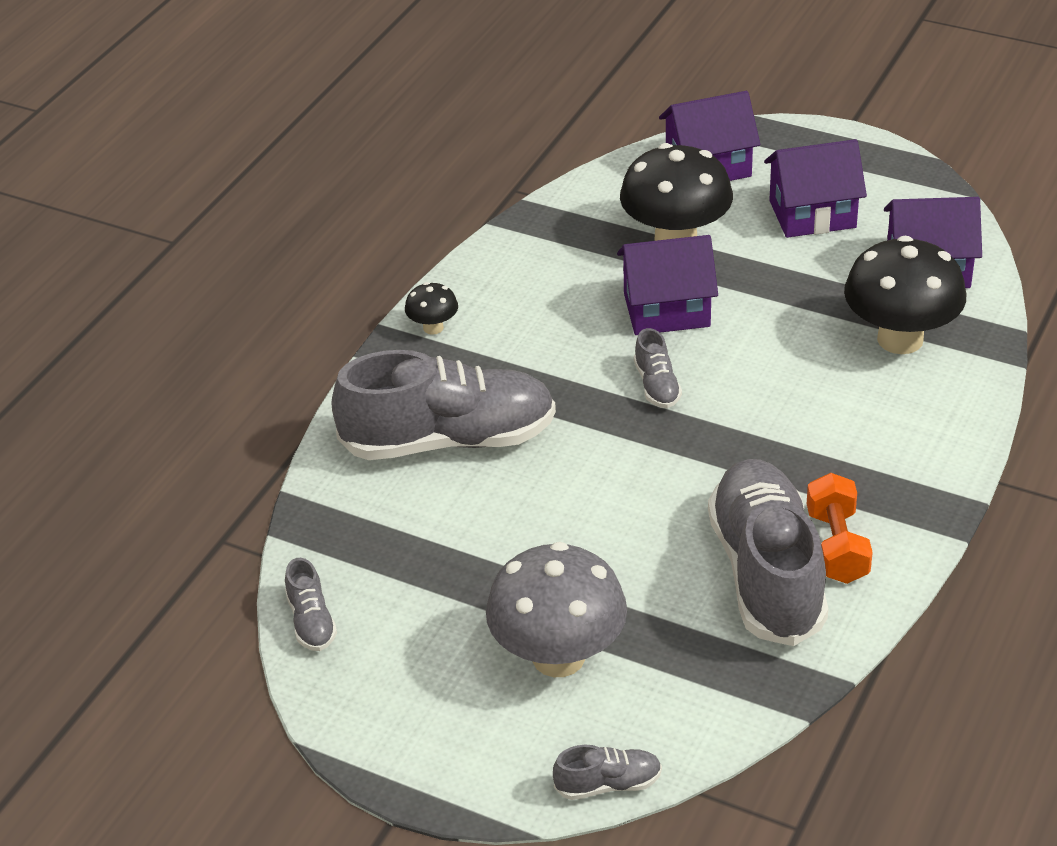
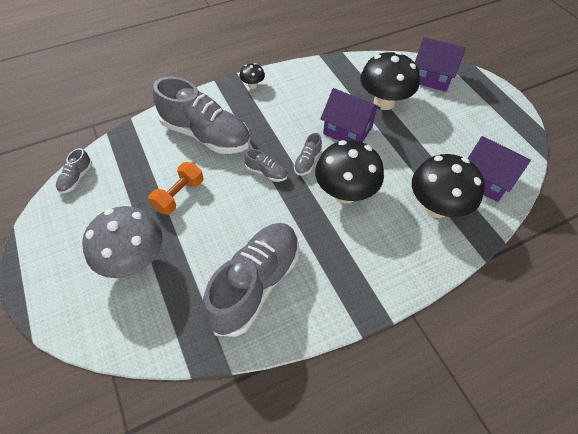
camera: 35 degrees right, 15 degrees up
(608, 784) = (82, 339): grey shoe -> grey shoe (266, 172)
(759, 394) = (345, 193): none -> black mushroom
(812, 214) = (456, 123): purple house -> none
(836, 546) = (299, 293): orange dumbbell -> orange dumbbell (179, 195)

